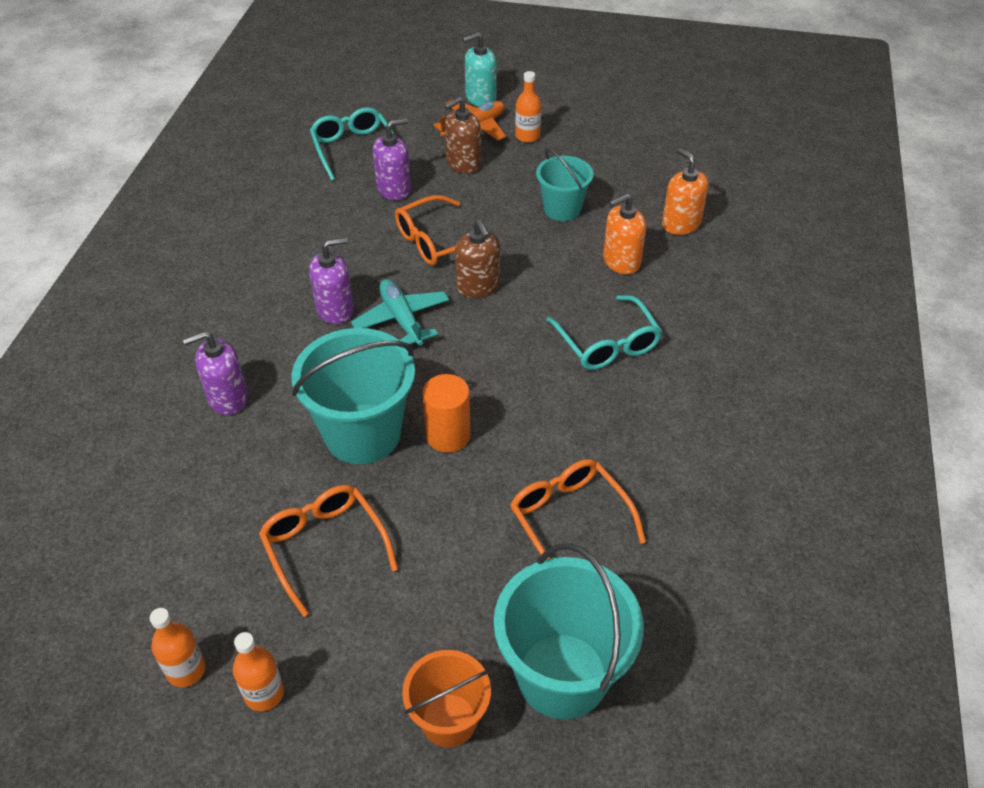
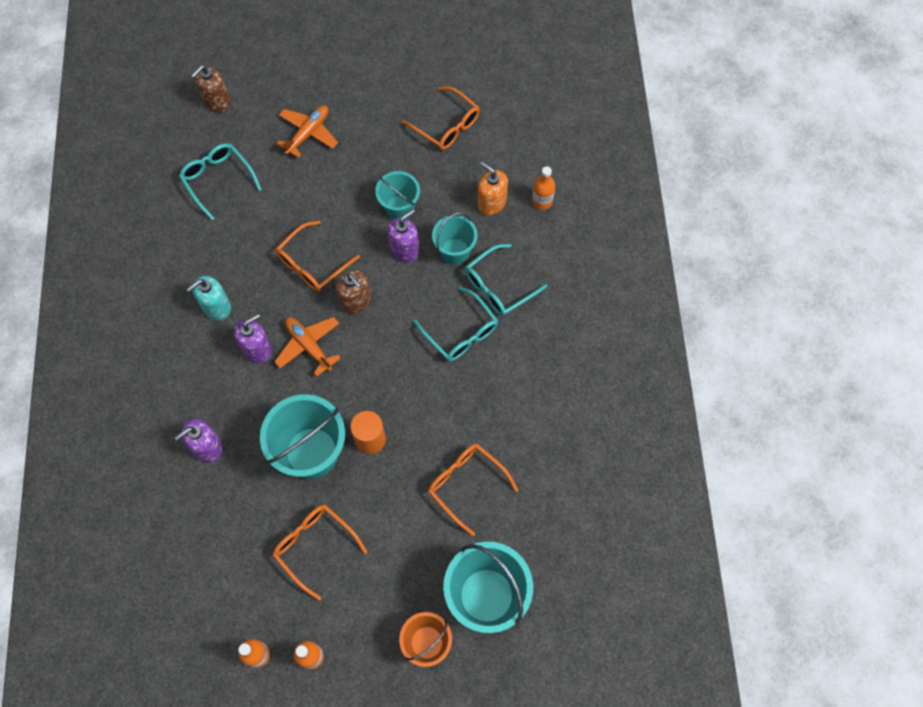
camera: 15 degrees left, 20 degrees up
(394, 189) = (264, 217): purple soap dispenser -> purple soap dispenser (404, 249)
(402, 319) = (309, 346): turquoise plane -> orange plane
(463, 163) = (310, 176): brown soap dispenser -> brown soap dispenser (217, 102)
(480, 98) = (304, 97): turquoise soap dispenser -> turquoise soap dispenser (216, 307)
(527, 136) = (354, 134): orange bottle -> orange bottle (542, 201)
(621, 261) = (455, 251): orange soap dispenser -> turquoise bucket
(642, 147) = (447, 125): none -> orange glasses
(671, 306) = (499, 286): none -> turquoise glasses

